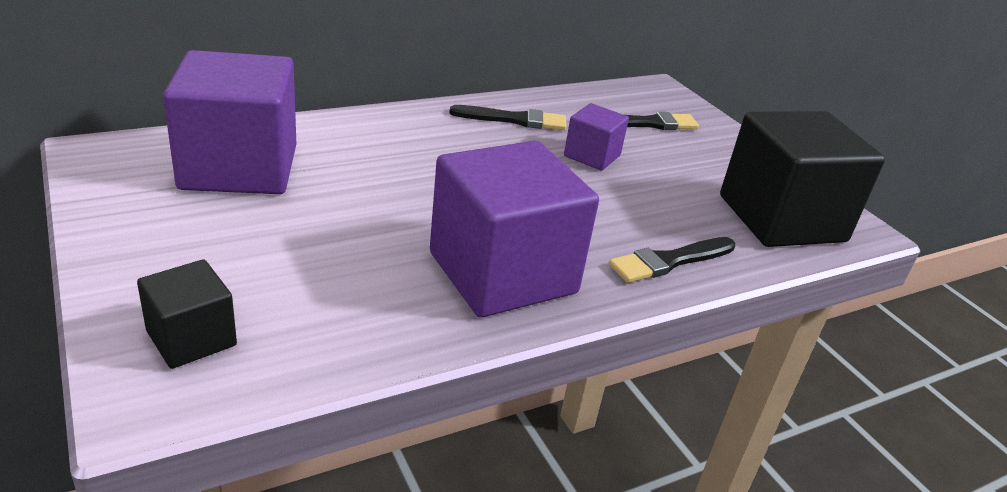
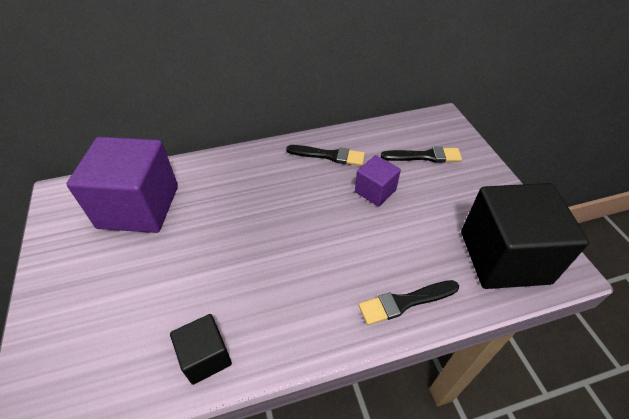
camera: 15 degrees right, 15 degrees up
(191, 338) = (68, 368): black cube -> black cube (206, 356)
(502, 273) = (282, 311): purple cube -> none

